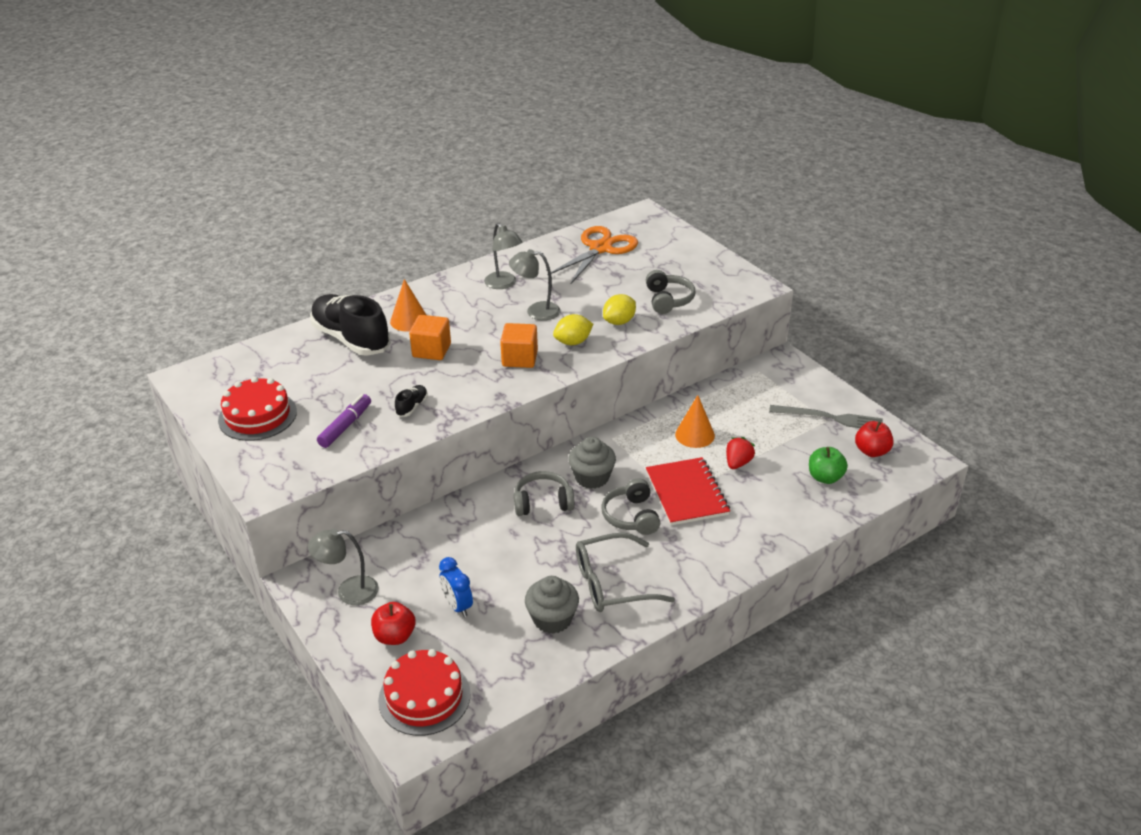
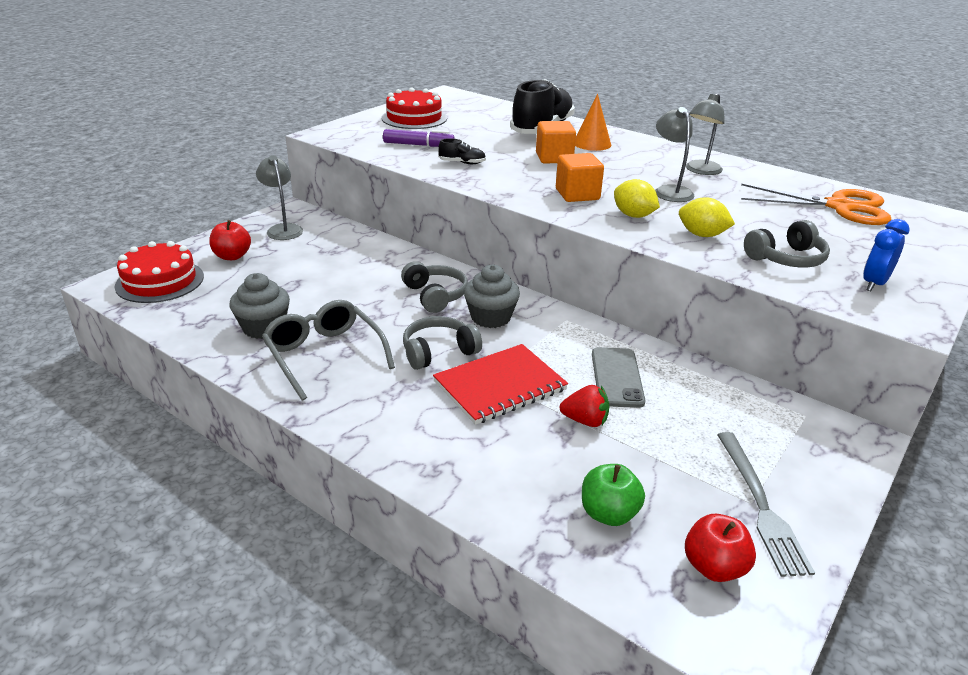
camera: 70 degrees right, 5 degrees down
(457, 606) = (274, 277): blue clock -> blue clock (874, 284)
(695, 435) = (617, 377): orange cone -> grey phone

